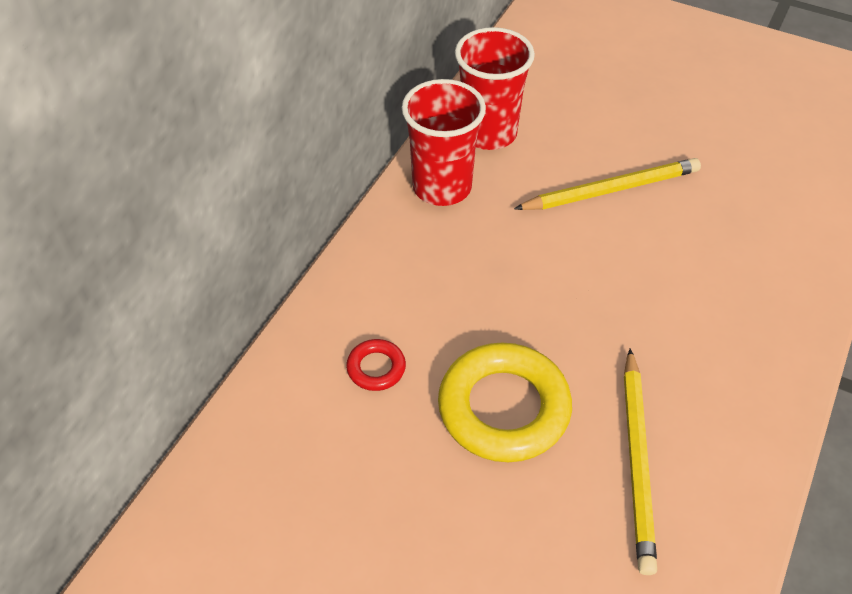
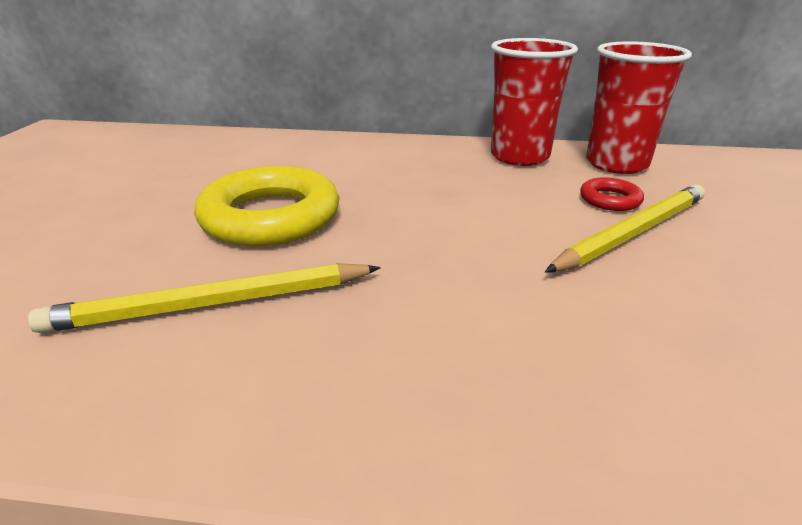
camera: 70 degrees right, 20 degrees down
(376, 368) = (296, 163): red ring -> red ring (610, 200)
(611, 190) = (632, 233): yellow pencil -> yellow pencil turned 90 degrees counterclockwise

